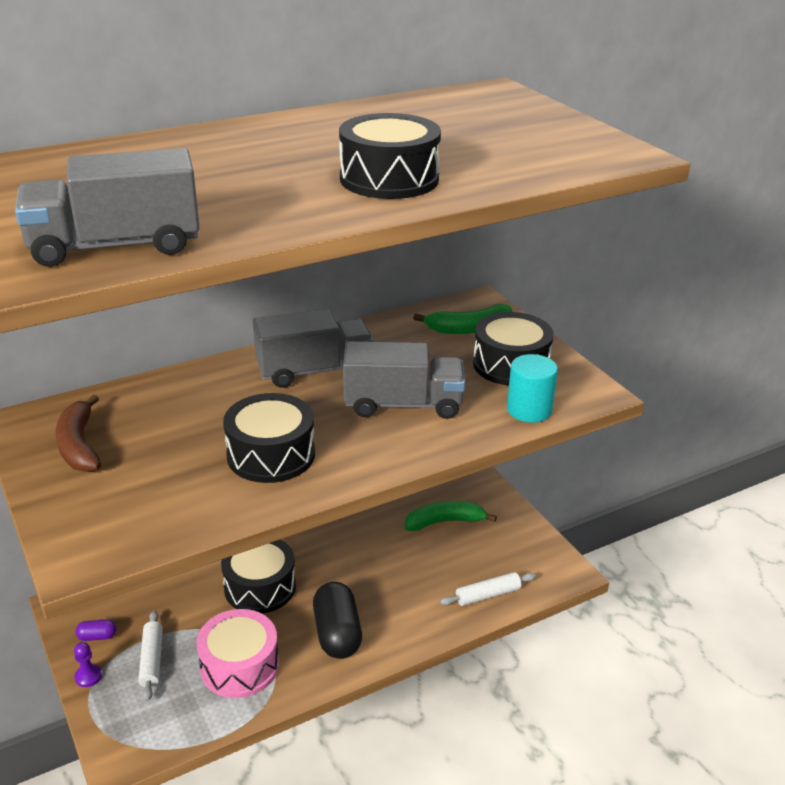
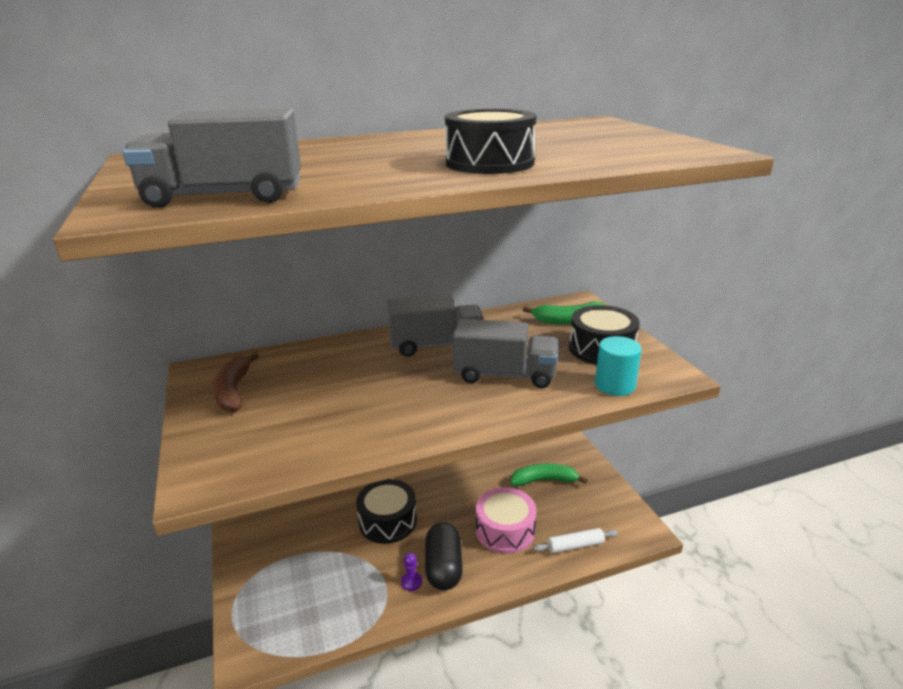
camera: 10 degrees right, 5 degrees down
(88, 676) = (238, 583): purple pawn -> purple pawn (411, 582)
(97, 636) = (253, 550): purple capsule -> none
(151, 660) = (290, 574): white rolling pin -> none
(239, 666) = (359, 587): pink drum -> pink drum (505, 530)
(271, 455) = (385, 408): black drum -> none

